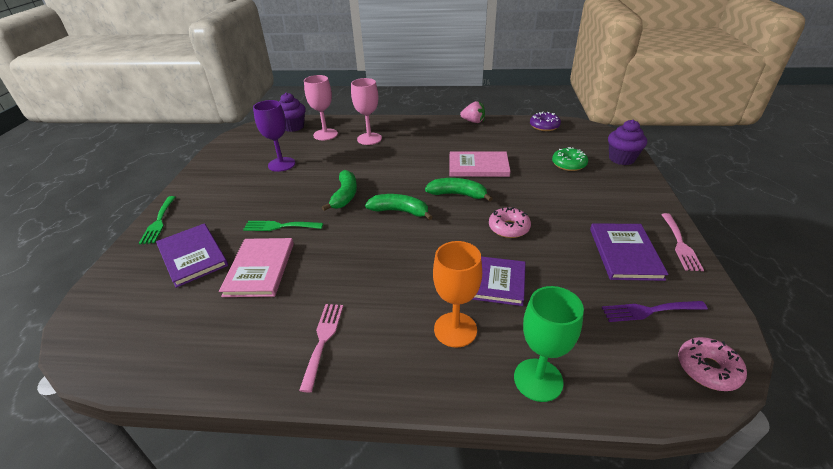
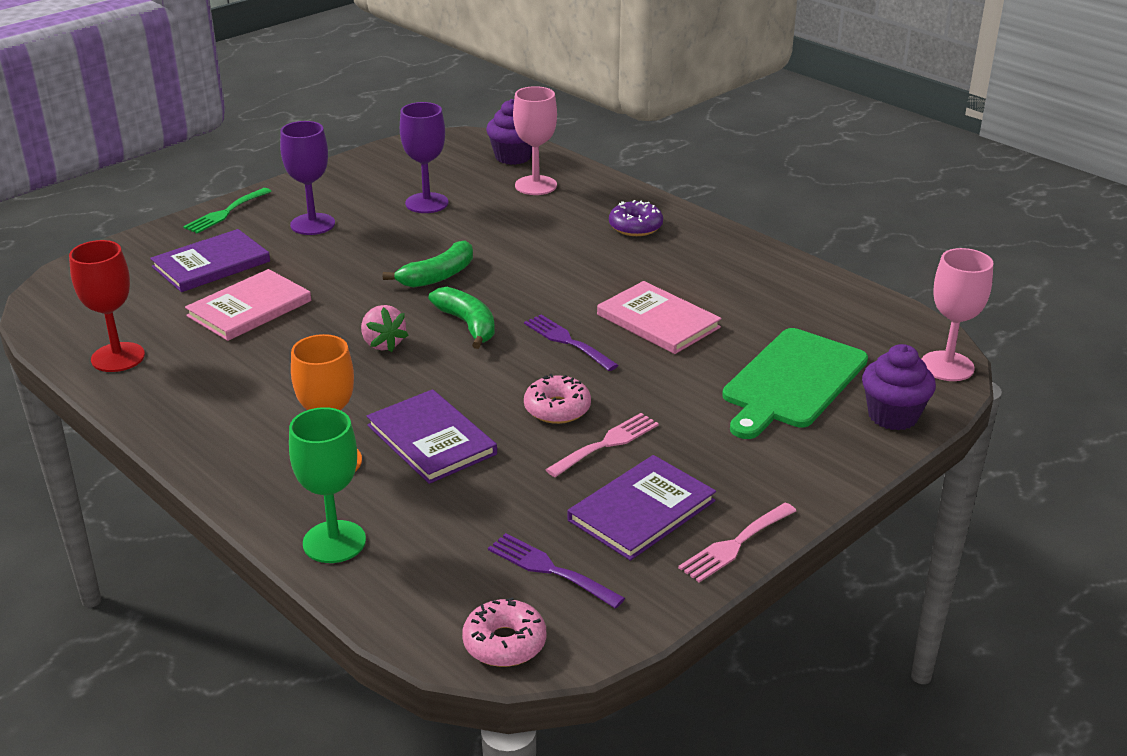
camera: 40 degrees right, 5 degrees down
(192, 256) = (211, 264): purple book -> purple book turned 45 degrees clockwise
(207, 355) = (118, 357): none -> red goblet
(229, 203) = (312, 224): none -> purple goblet
(279, 226) = (324, 275): green fork -> none
(323, 340) = (214, 400): pink fork -> pink fork (607, 443)
(369, 139) = (581, 217): pink goblet -> pink goblet (947, 366)
(457, 194) = (567, 341): green banana -> purple fork
(473, 121) = (771, 257): pink strawberry -> pink strawberry (383, 344)
(544, 126) = (870, 314): purple donut -> purple donut (635, 227)
(568, 164) = (792, 382): green donut -> green cutting board

